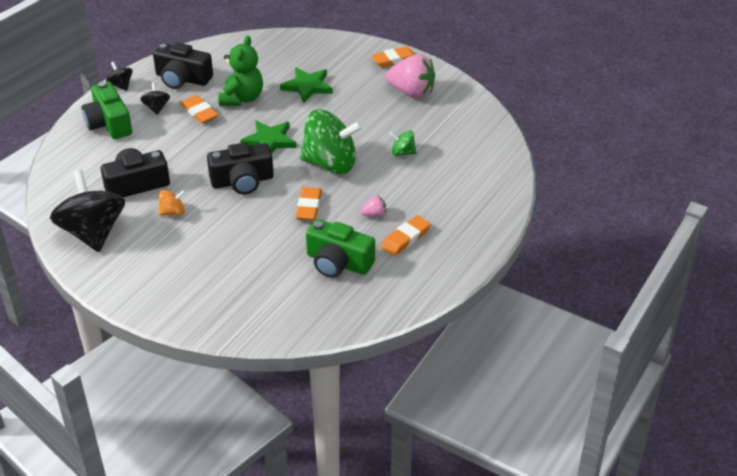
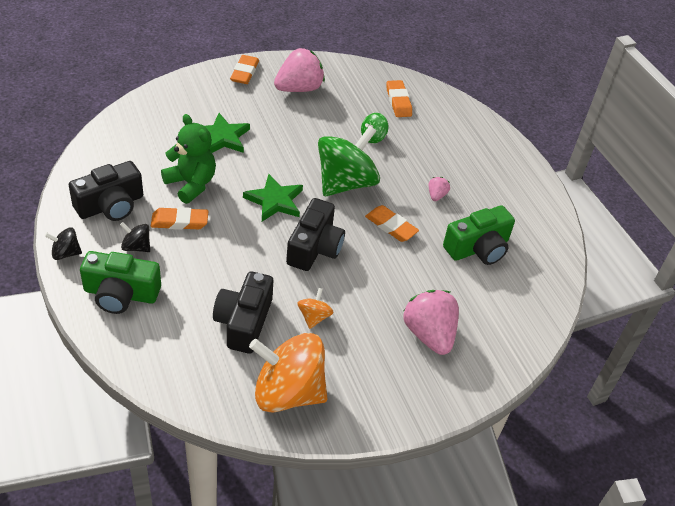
camera: 60 degrees left, 5 degrees up
(93, 232) = (288, 392): black spinning top -> orange spinning top
(213, 275) = (429, 334): none -> pink strawberry
(405, 238) = (481, 195): orange eraser -> orange eraser (398, 101)

